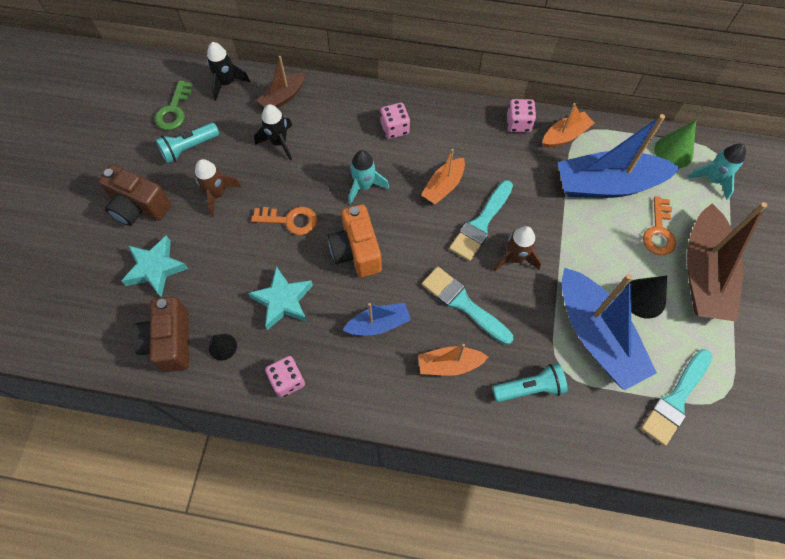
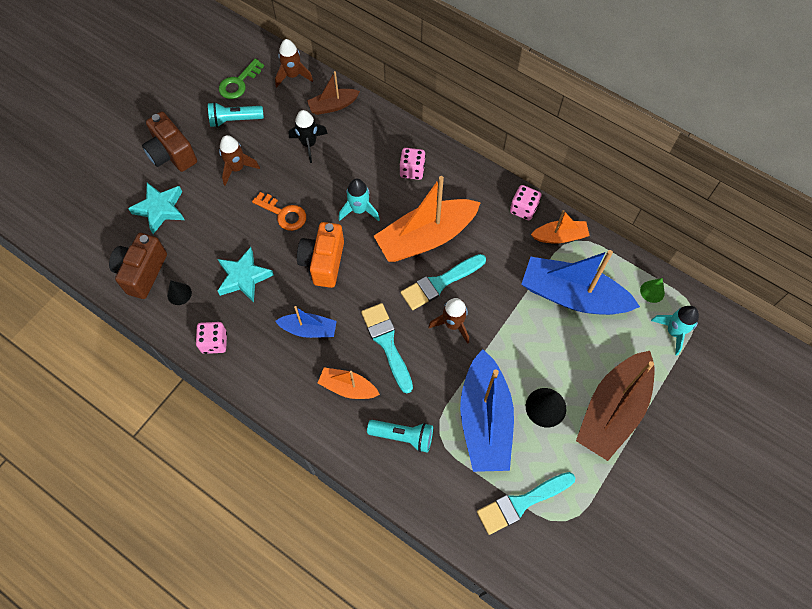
camera: 25 degrees right, 0 degrees up
(227, 83) = (293, 75): black rocket -> brown rocket
(443, 186) = (426, 237): orange boat -> orange boat, size x1.93
(659, 231) = (594, 356): orange key -> none
(673, 152) = (652, 291): green cone -> green cone, size x0.63

